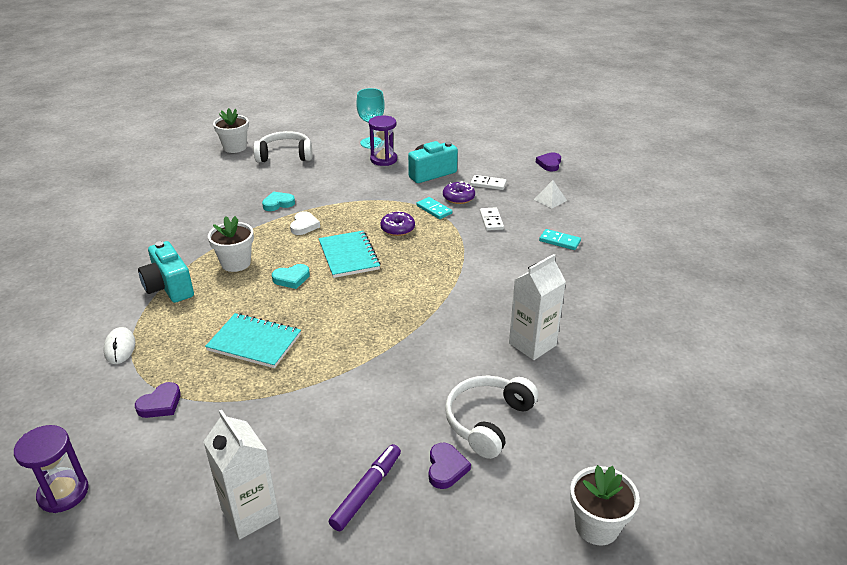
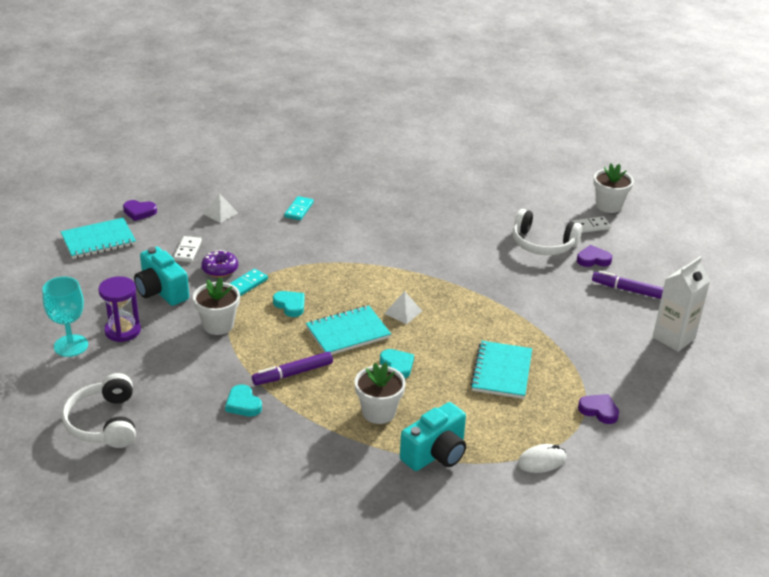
camera: 100 degrees left, 0 degrees up
(63, 493) = (709, 437): purple hourglass -> none
(235, 147) = (72, 483): white flower pot -> white flower pot (218, 325)
(304, 226) = (293, 373): white heart -> purple marker
(371, 290) = (403, 312): none -> white pyramid
(397, 229) = (290, 305): purple donut -> turquoise heart
(491, 220) = (266, 247): white domino -> white domino (590, 226)
(505, 149) = (98, 240): none -> turquoise notebook
(532, 344) = (452, 225): white carton -> none

